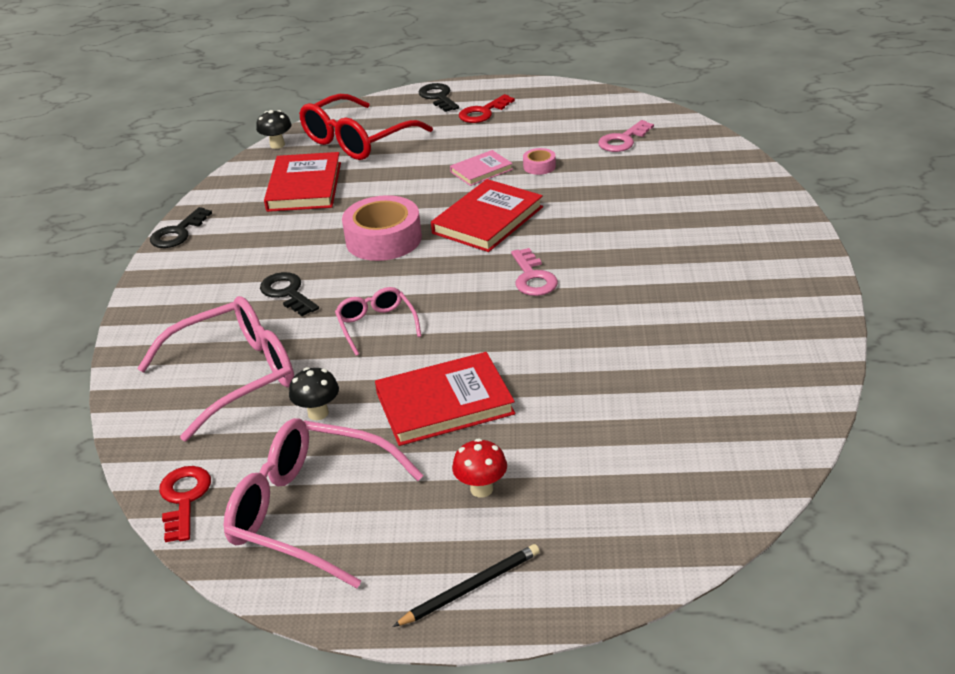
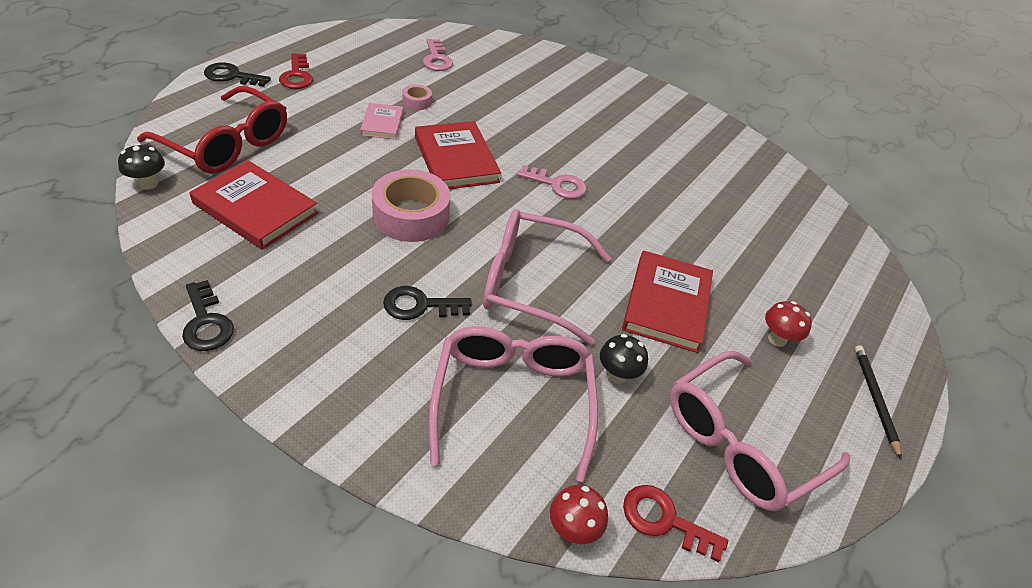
camera: 65 degrees left, 10 degrees up
(137, 457) = (572, 529): none -> red mushroom
(357, 140) = (227, 144): red glasses -> red glasses turned 45 degrees counterclockwise
(376, 325) = (530, 283): pink glasses -> pink glasses, size x1.89

